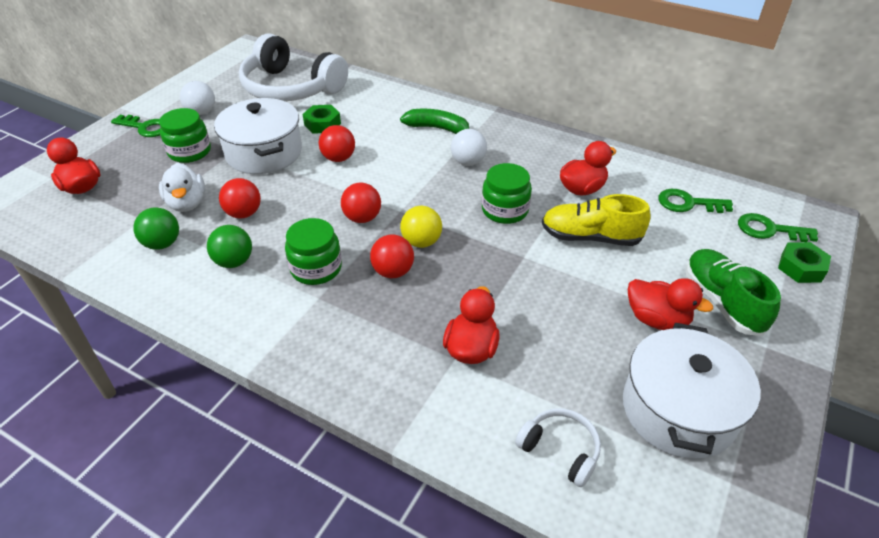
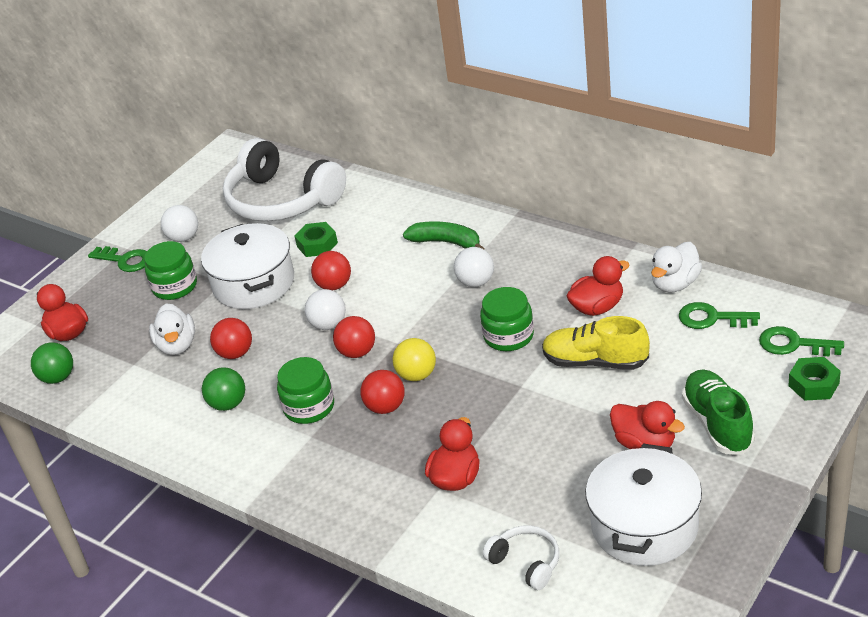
camera: 10 degrees right, 5 degrees down
(162, 244) = (156, 389): green ball -> green ball (58, 378)
(334, 192) = (328, 325): none -> white ball
(647, 172) = (675, 284): none -> white duck

